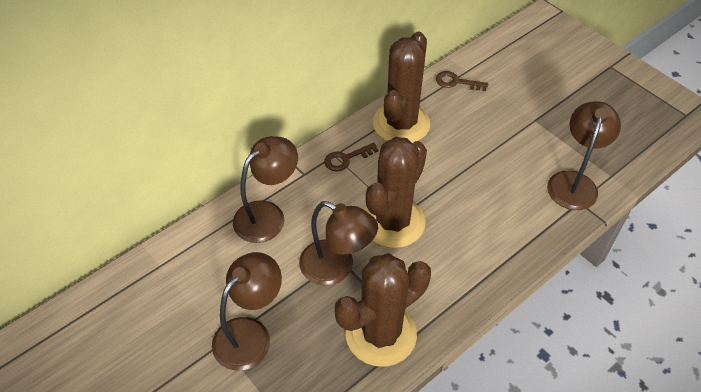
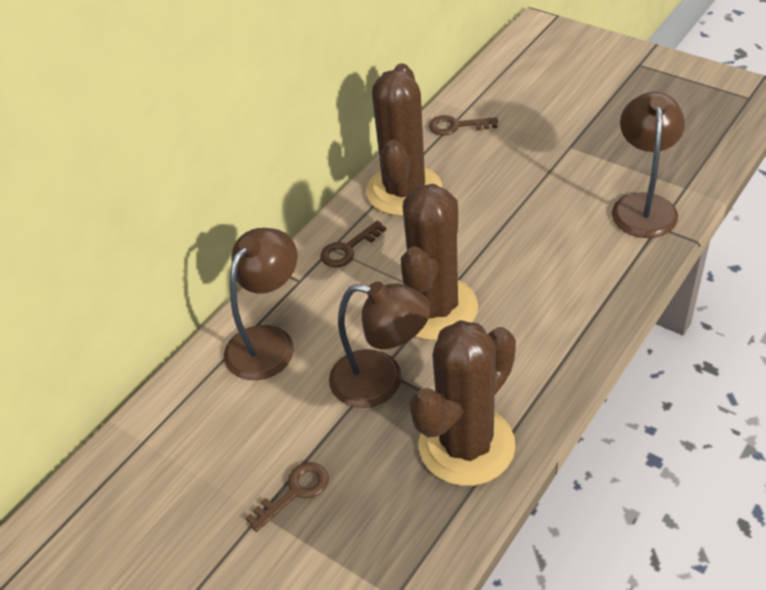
camera: 10 degrees left, 5 degrees down
(250, 334) = (295, 492): brown lamp -> brown key

